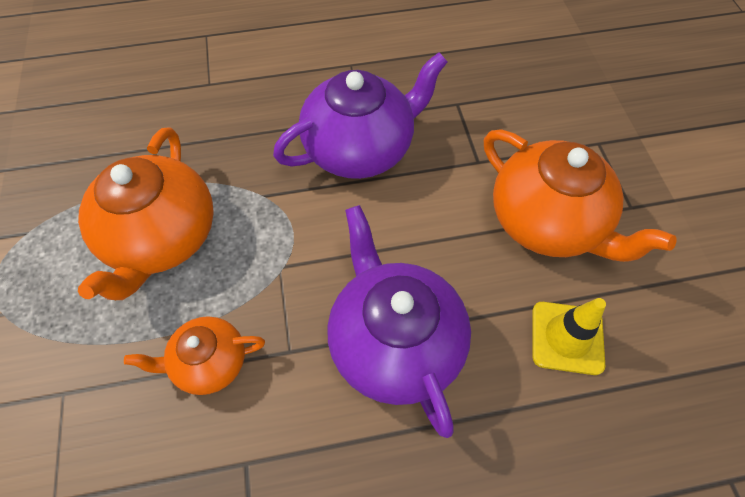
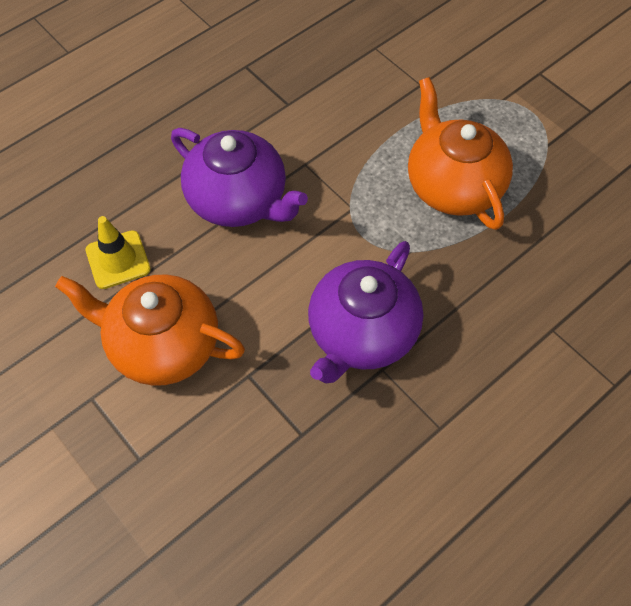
camera: 150 degrees right, 0 degrees up
(209, 363) = (350, 135): orange teapot -> none

